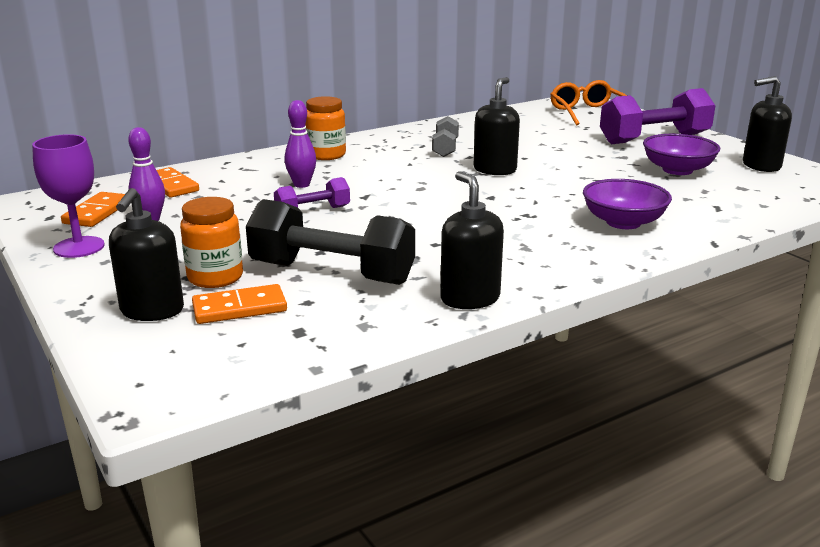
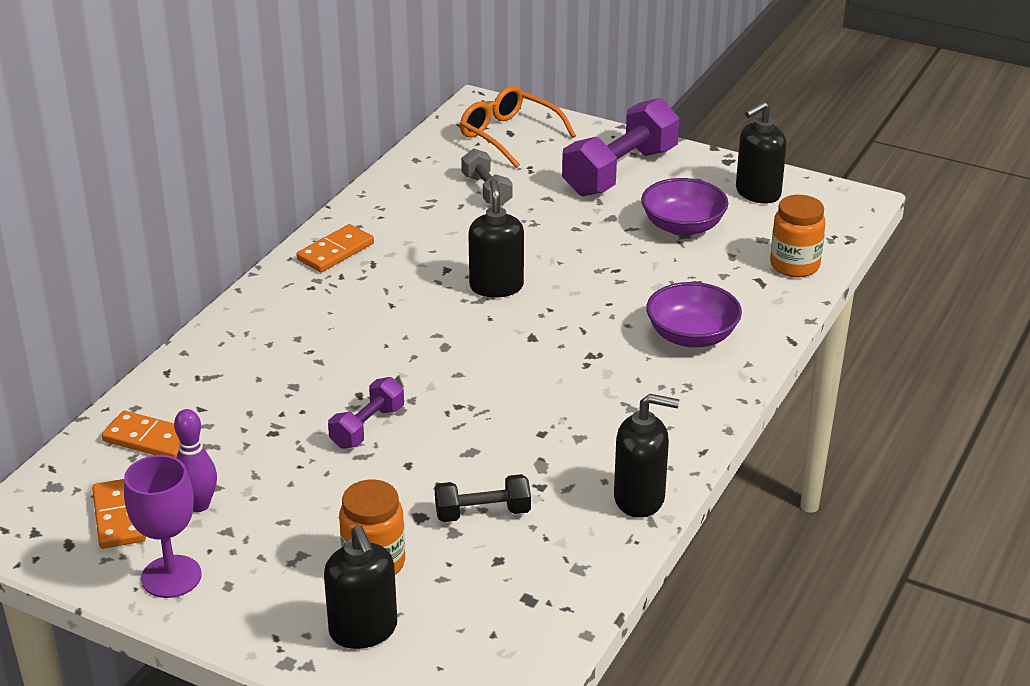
camera: 30 degrees left, 10 degrees up
(239, 308) = (444, 593): orange domino -> orange domino (335, 251)
(301, 185) = (306, 385): purple bowling pin -> none
(326, 155) = (276, 319): orange jar -> orange jar (794, 265)
(332, 273) = (482, 513): black dumbbell -> black dumbbell, size x0.53
(445, 148) = (405, 261): grey dumbbell -> grey dumbbell (486, 190)
(469, 298) = (640, 498): black soap dispenser -> black soap dispenser turned 150 degrees clockwise

